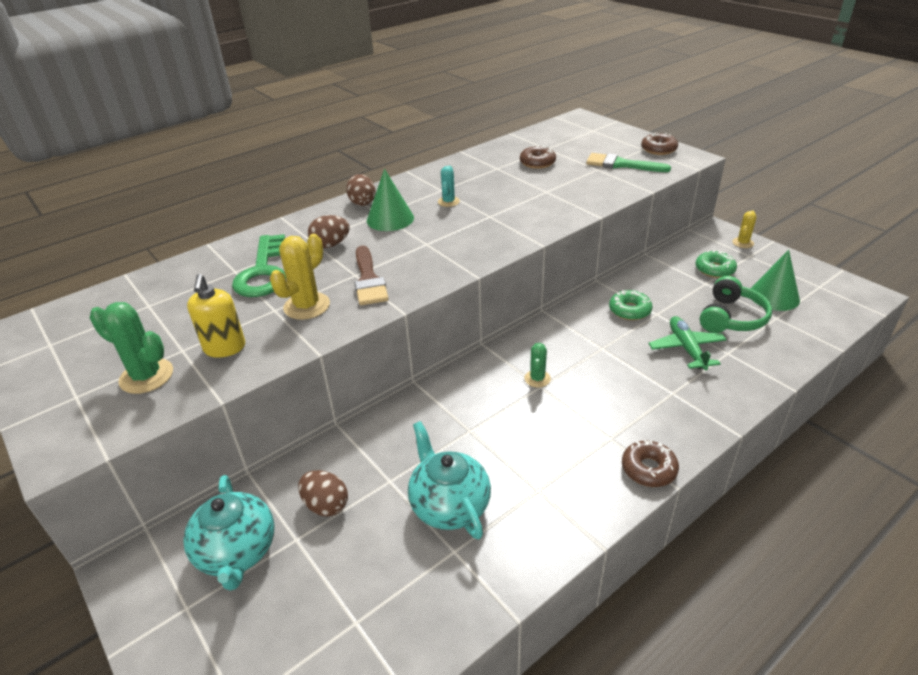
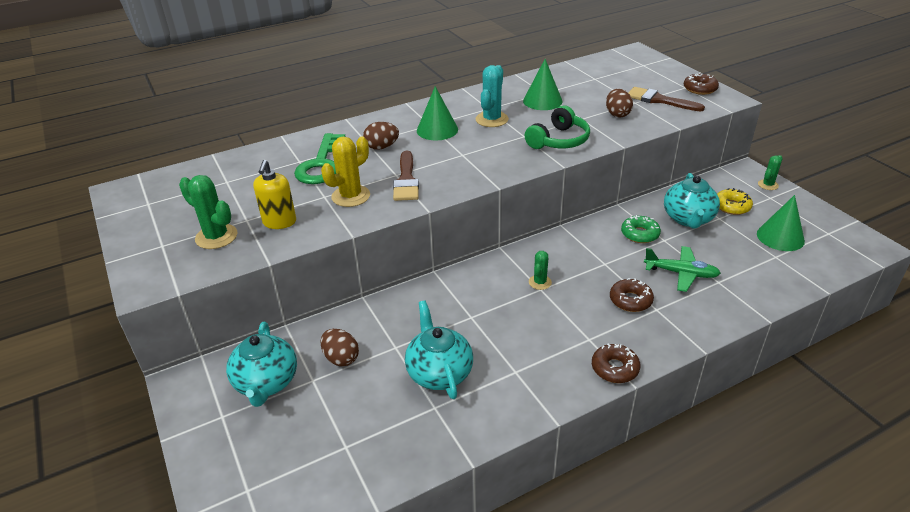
camera: 10 degrees right, 0 degrees up
(362, 202) = (417, 113): brown egg -> brown egg (617, 114)
(448, 202) = (491, 119): turquoise cactus -> turquoise cactus, size x1.68
(498, 176) = (542, 101): none -> green cone
(537, 163) = (582, 91): brown donut -> brown donut (630, 300)
(621, 164) = (659, 100): green brush -> brown brush
(674, 288) = (688, 219): none -> turquoise teapot
(686, 348) = (681, 273): green plane -> green plane turned 105 degrees clockwise
(714, 269) = (732, 206): green donut -> yellow donut
(731, 318) = (732, 251): green headphones -> green headphones (559, 140)
(743, 243) = (768, 185): yellow cactus -> green cactus

